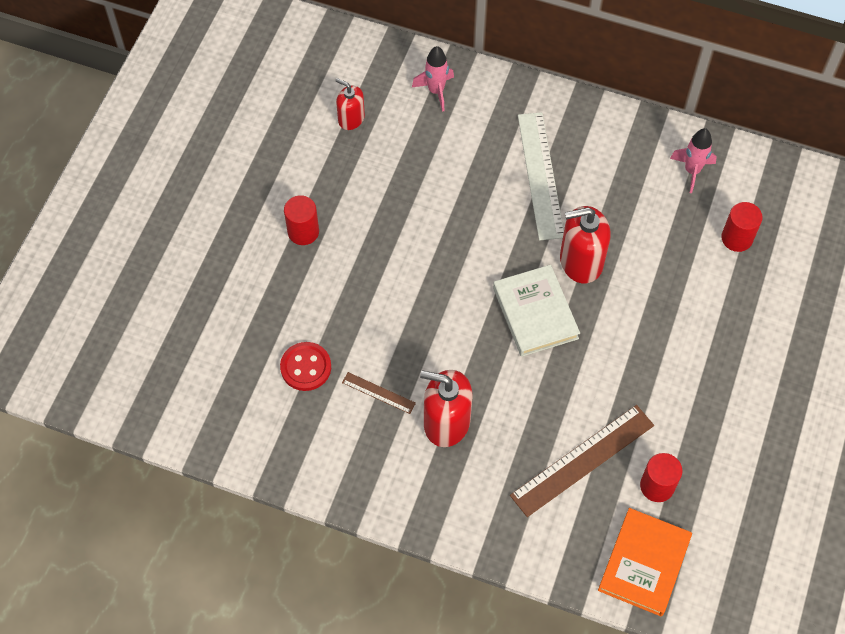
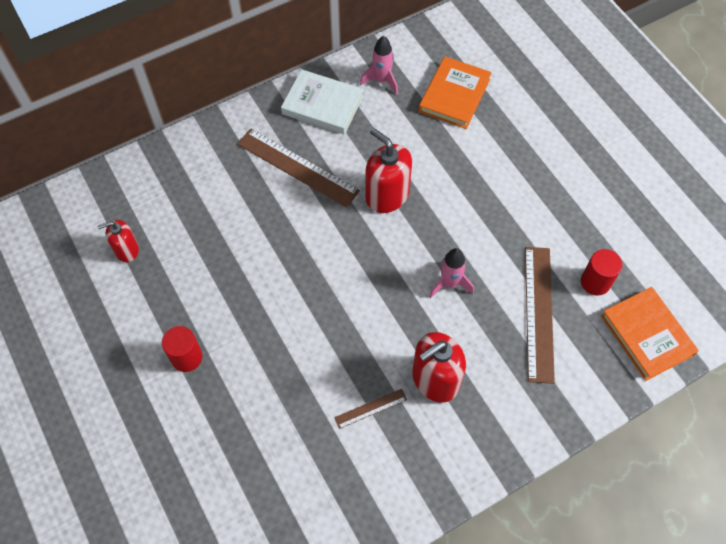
camera: 50 degrees left, 0 degrees up
(306, 367) = (302, 445): red button -> none
(436, 91) = (164, 178): pink rocket -> pink rocket (449, 284)
(535, 313) = (400, 254): white book -> white book (322, 105)
(540, 175) = (297, 167): white ruler -> brown ruler
(581, 261) = (387, 195): red soap dispenser -> red soap dispenser turned 105 degrees clockwise
(737, 238) = (454, 95): red cylinder -> orange book

